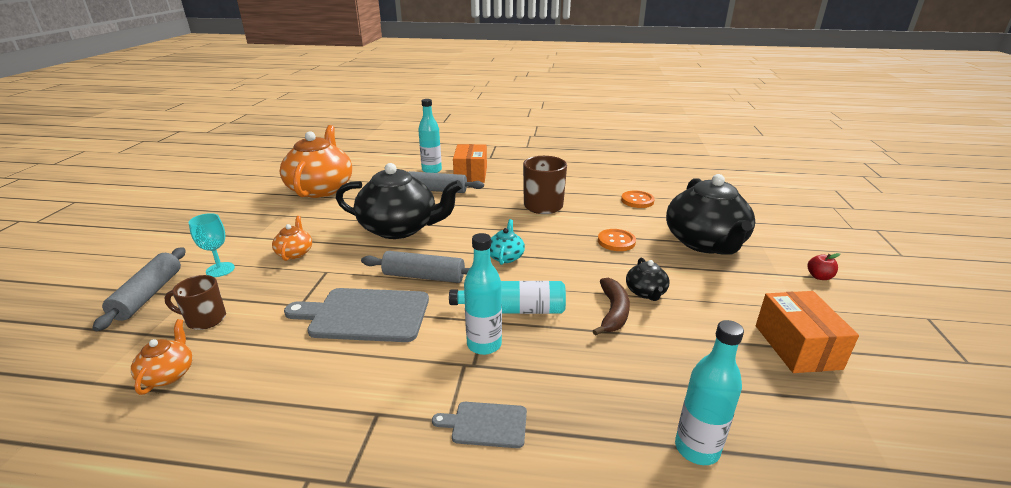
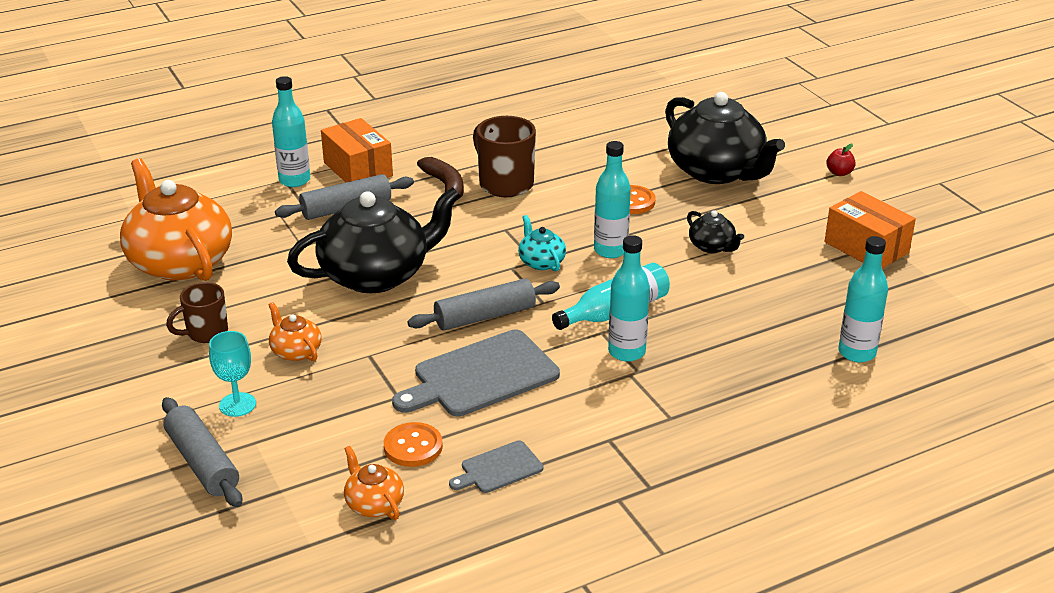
camera: 35 degrees left, 5 degrees up
(205, 319) = (319, 452): brown mug -> brown mug (206, 333)
(486, 424) = (701, 406): grey cutting board -> grey cutting board (498, 468)
(562, 267) = (610, 250): none -> turquoise bottle
(613, 312) = (703, 277): brown banana -> brown banana (445, 186)
(637, 200) = (602, 140): orange button -> orange button (413, 447)

